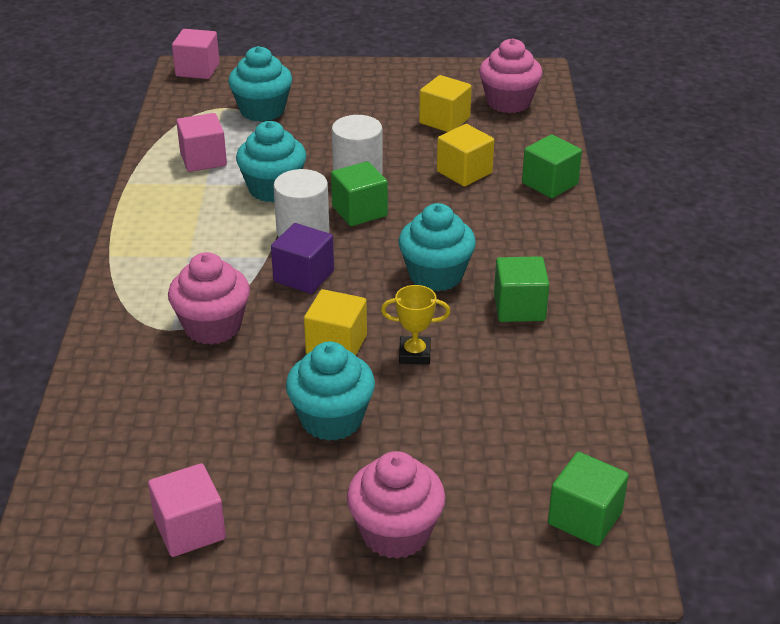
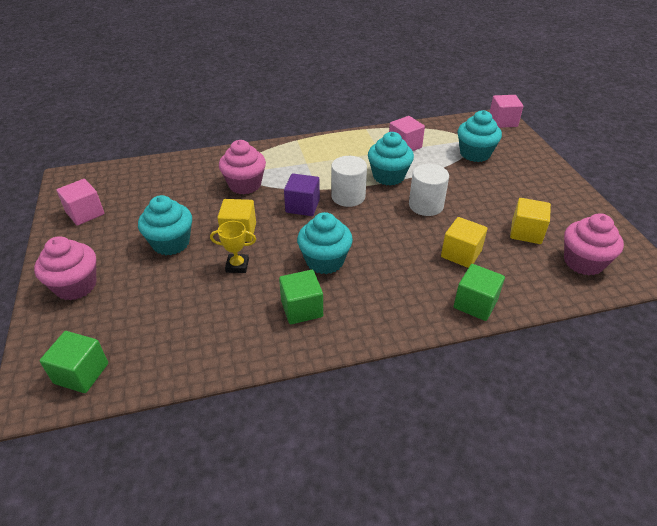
camera: 75 degrees right, 5 degrees up
(359, 211) = (383, 214): green cube -> none
(414, 354) = (237, 266): yellow trophy -> yellow trophy turned 75 degrees counterclockwise

